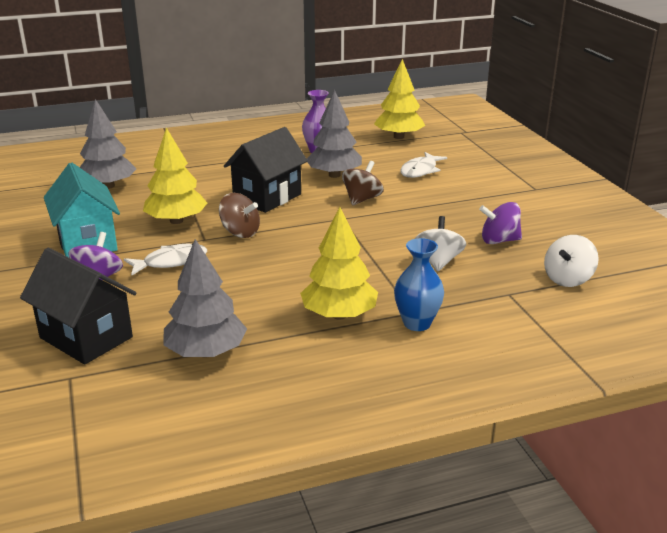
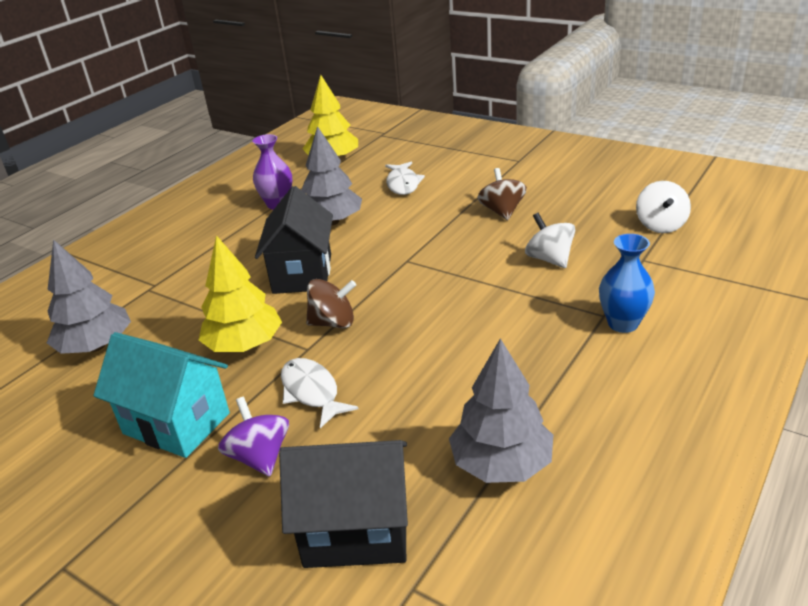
camera: 35 degrees left, 5 degrees up
(171, 262) = (312, 392): white fish -> white fish turned 60 degrees counterclockwise
(339, 314) = (553, 353): yellow tree -> none
(362, 199) = (395, 233): brown spinning top -> brown spinning top (502, 211)
(499, 240) = (564, 217): purple spinning top -> none

